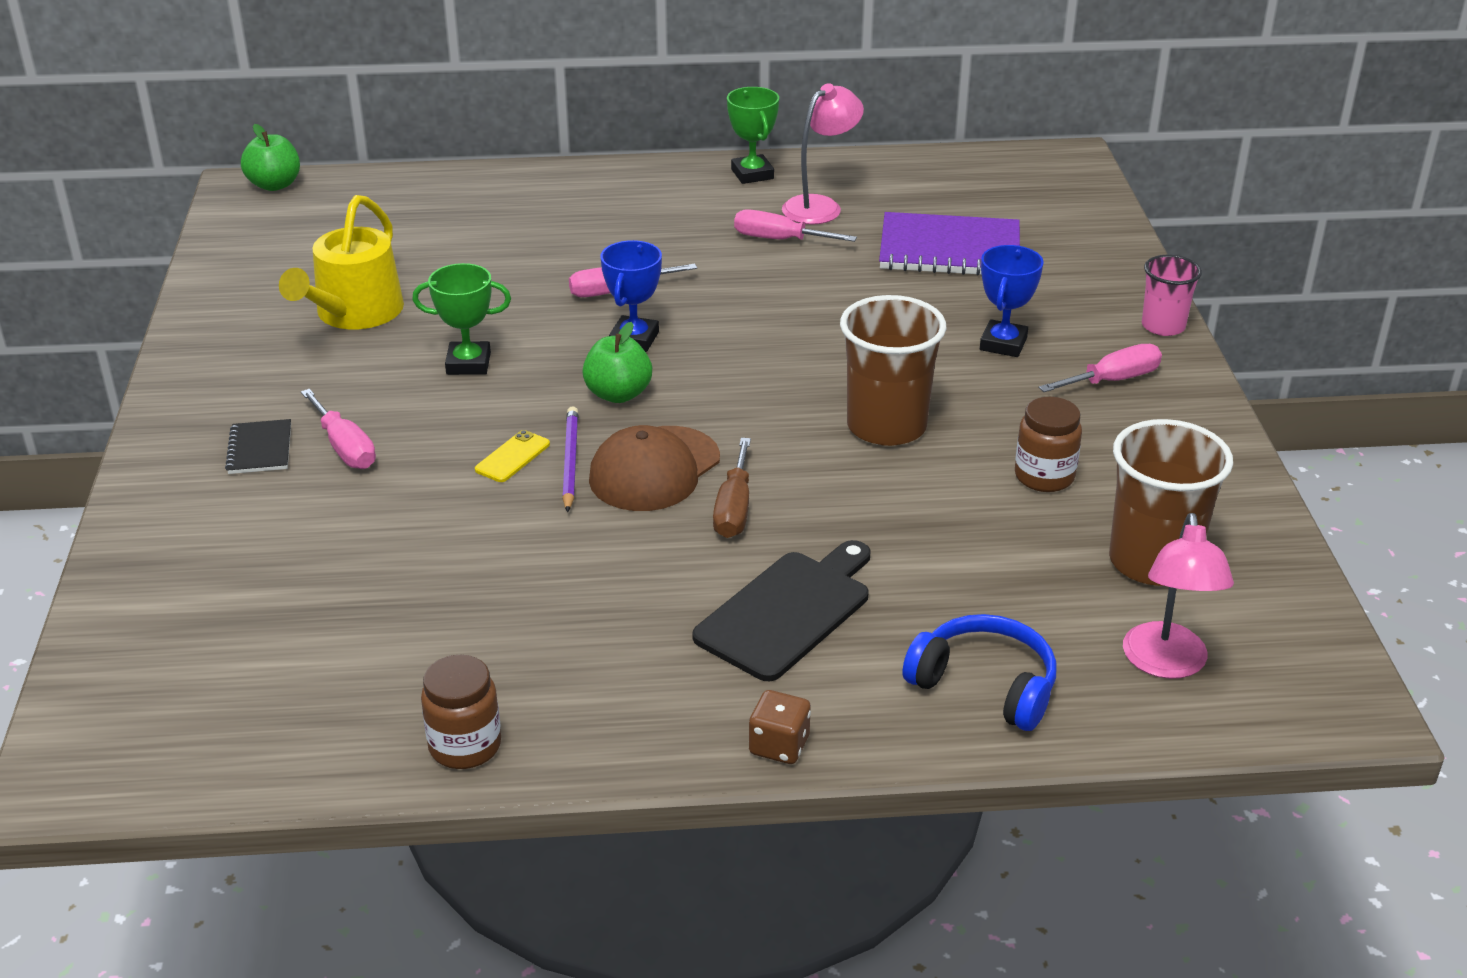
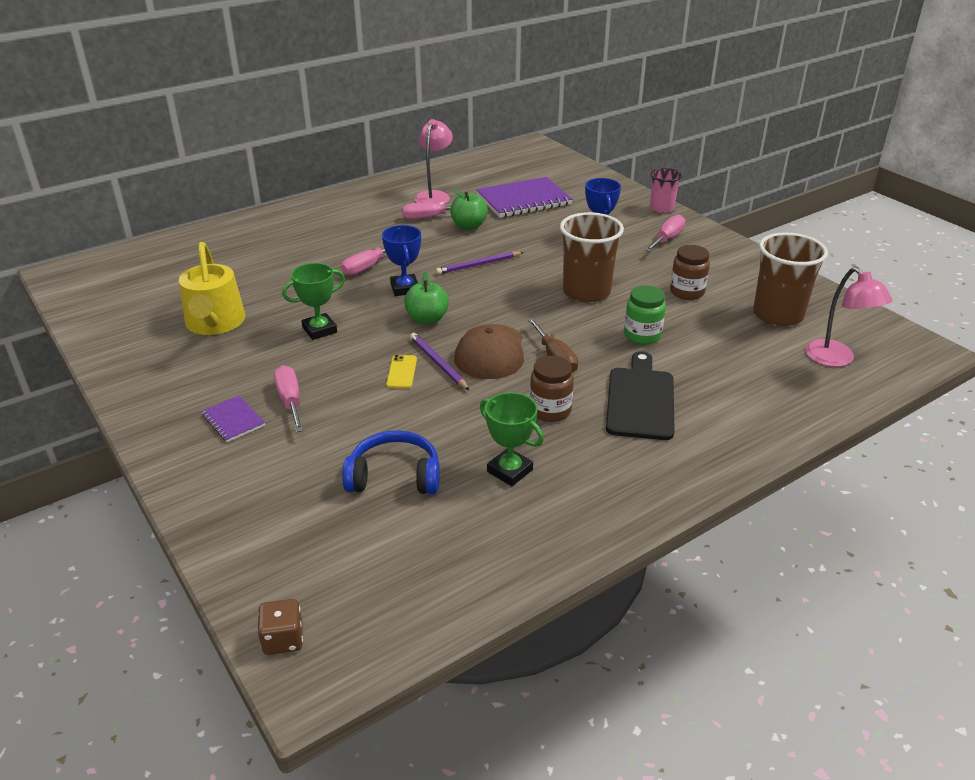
camera: 30 degrees left, 0 degrees up
(260, 449) = (233, 420): black notebook -> purple notebook
(274, 185) = (81, 266): green apple -> green apple (469, 226)
(345, 447) = (290, 401): pink screwdriver -> pink screwdriver turned 135 degrees counterclockwise
(465, 746) = (548, 542): brown jar -> brown jar (550, 410)
(752, 174) = (380, 189): green trophy -> green trophy (510, 471)
(772, 335) = (478, 265): none -> purple pencil
(779, 746) = (712, 470): brown dice -> brown dice (283, 639)
(896, 520) = (642, 335): none -> green jar
(985, 685) = (772, 400): blue headphones -> blue headphones (394, 476)

